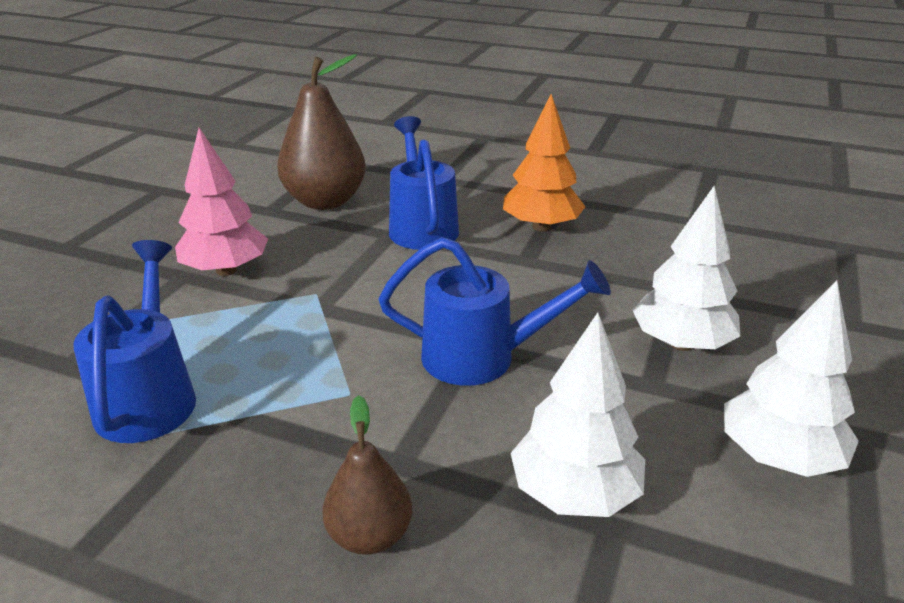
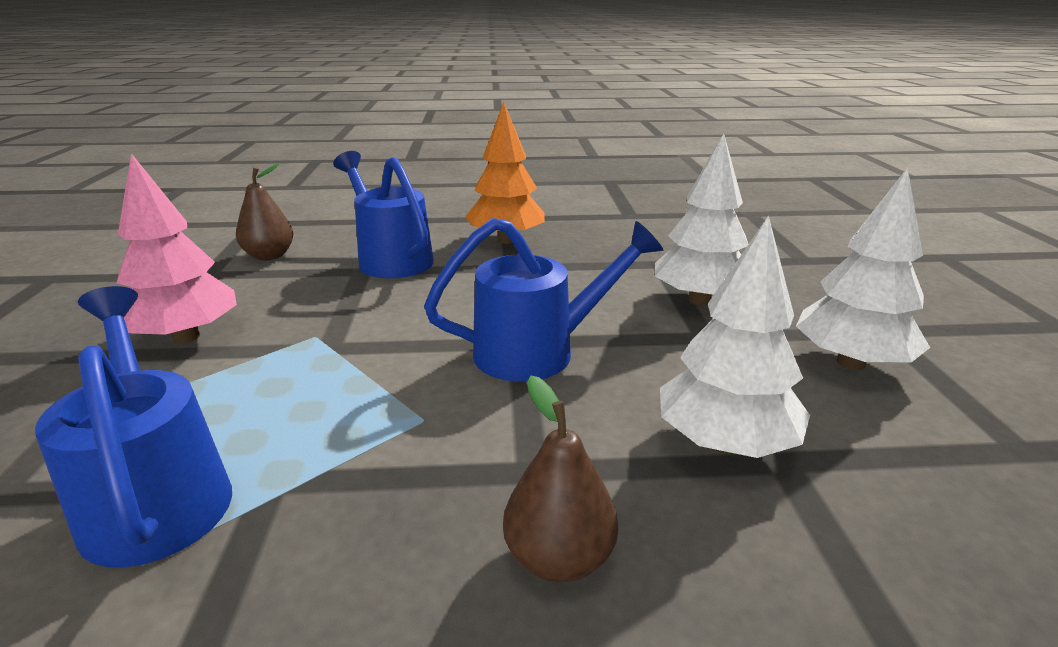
camera: 25 degrees left, 5 degrees down
(325, 201) = (269, 256): brown pear -> brown pear, size x0.56

